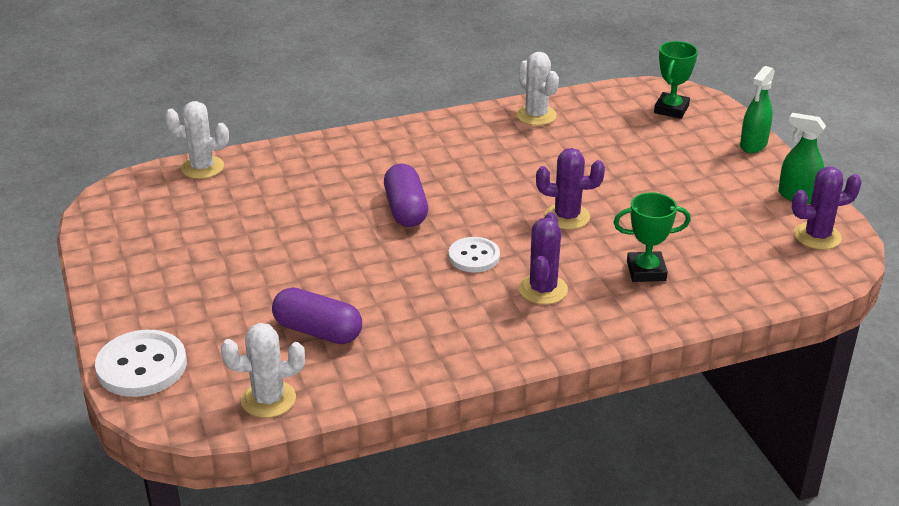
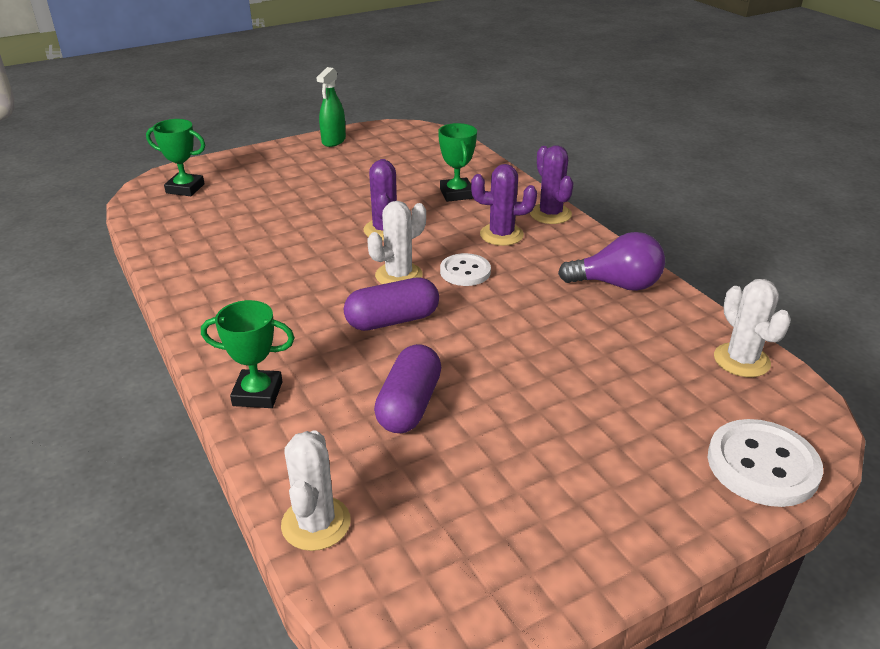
camera: 100 degrees left, 0 degrees up
(318, 331) = (626, 347): purple capsule -> purple capsule (409, 405)
(335, 148) = (257, 394): none -> green trophy
(422, 350) = (617, 285): none -> purple light bulb
(536, 115) = (187, 257): white cactus -> white cactus (399, 275)
(753, 145) = (254, 155): green spray bottle -> none
(817, 236) = (388, 136): purple cactus -> purple cactus (550, 214)

